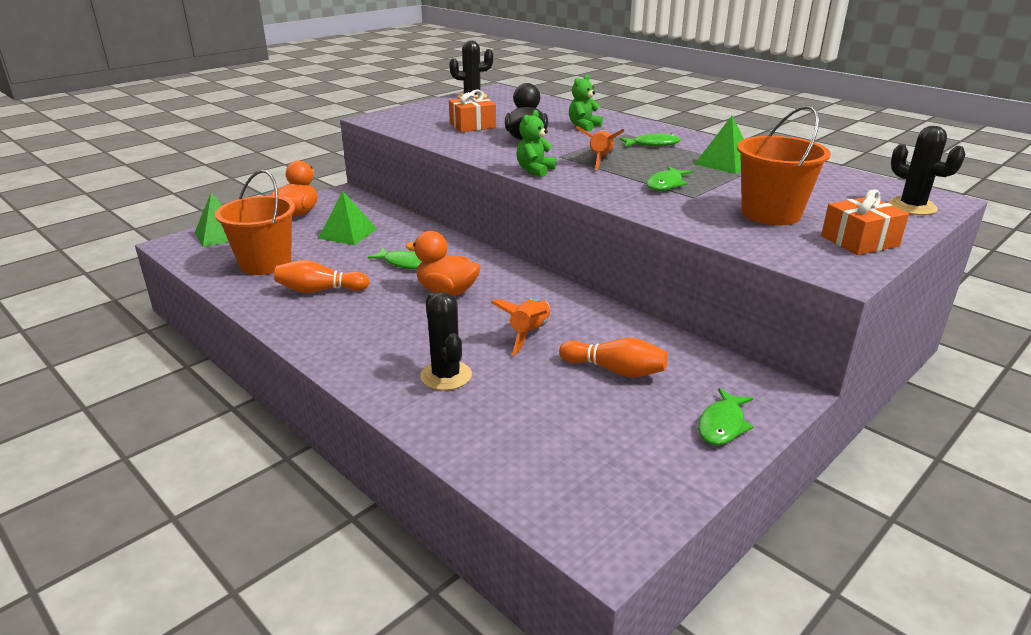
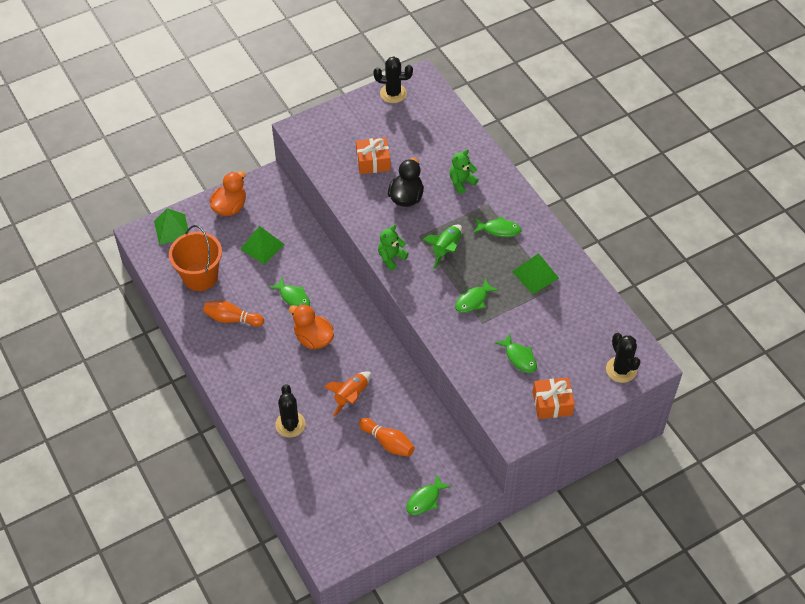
camera: 15 degrees right, 25 degrees up
(600, 159) = (446, 249): orange rocket -> green rocket
(770, 214) = (519, 357): orange bucket -> green fish

